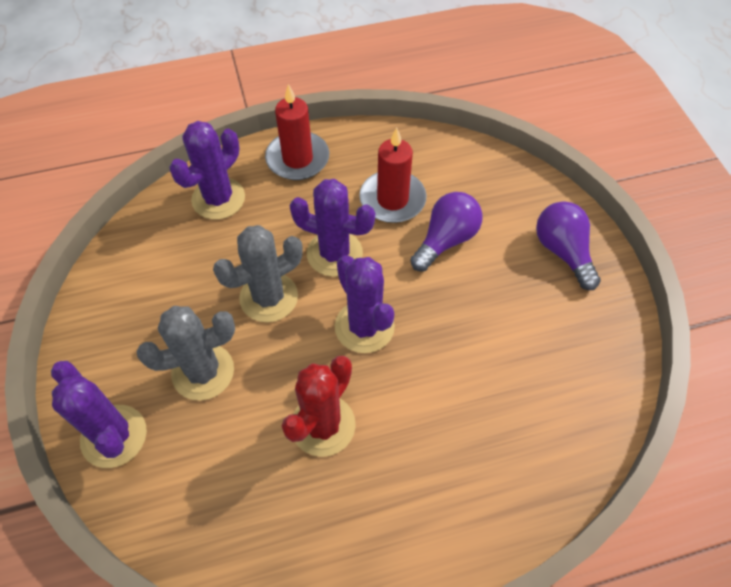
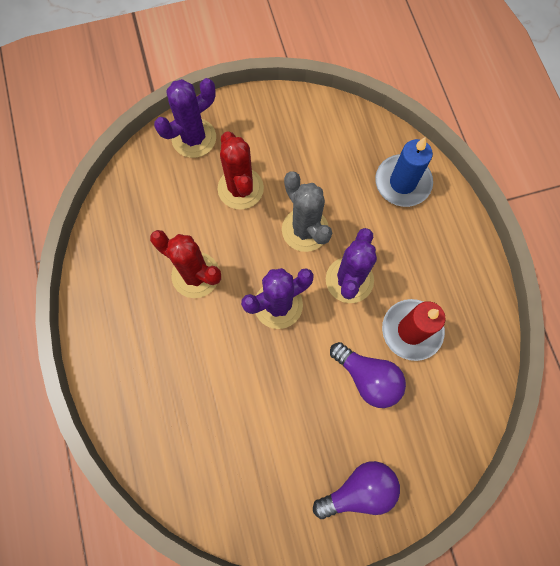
camera: 90 degrees right, 15 degrees up
(203, 372) = (240, 188): grey cactus -> red cactus
(218, 199) = (402, 182): purple cactus -> blue candle
(297, 159) = (454, 244): red candle -> none

